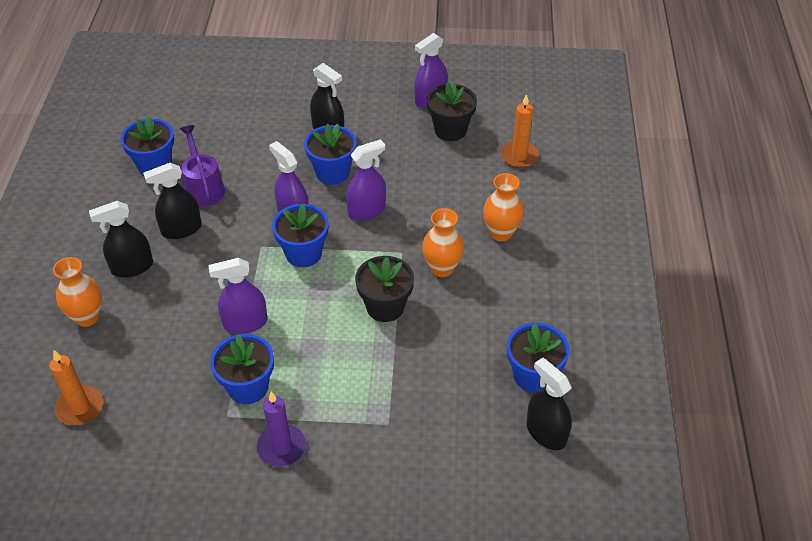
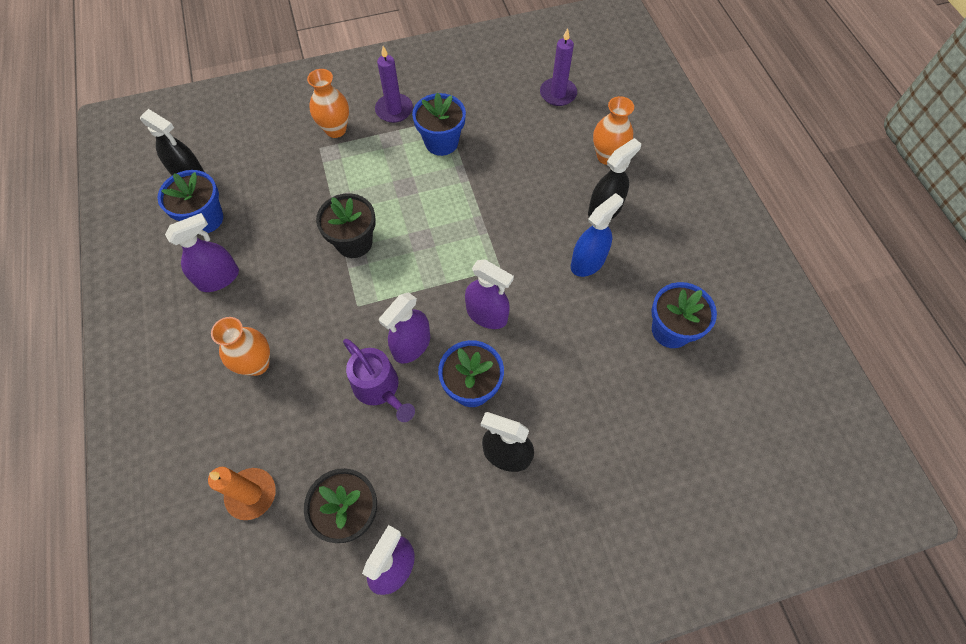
camera: 160 degrees right, 15 degrees up
(80, 407) = (558, 94): orange candle -> purple candle
(181, 229) = (588, 262): black spray bottle -> blue spray bottle
(203, 187) = (600, 318): purple watering can -> purple watering can (380, 389)
(245, 323) = (472, 190): purple spray bottle -> purple spray bottle (219, 278)
(303, 253) = (454, 273): blue flower pot -> none
(442, 268) = (311, 300): orange vase -> orange vase (335, 130)

